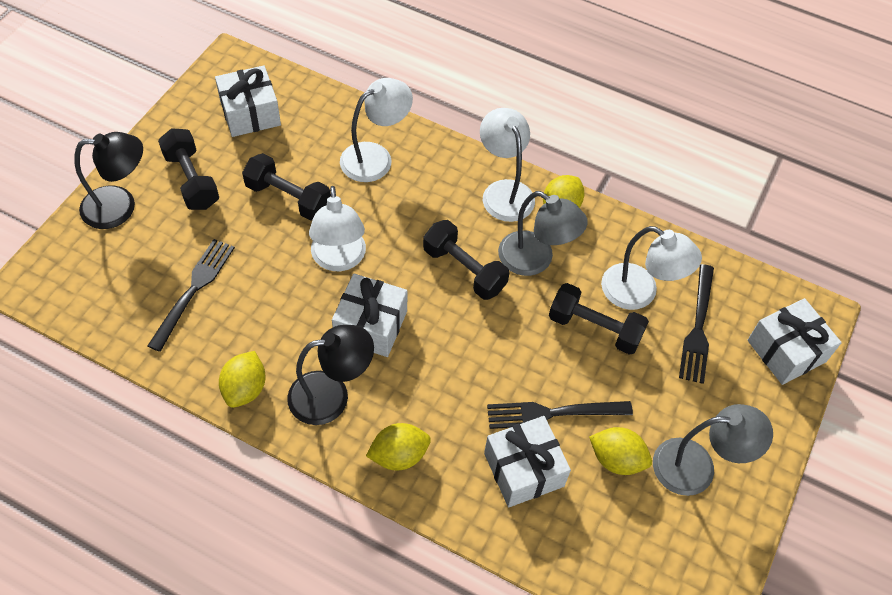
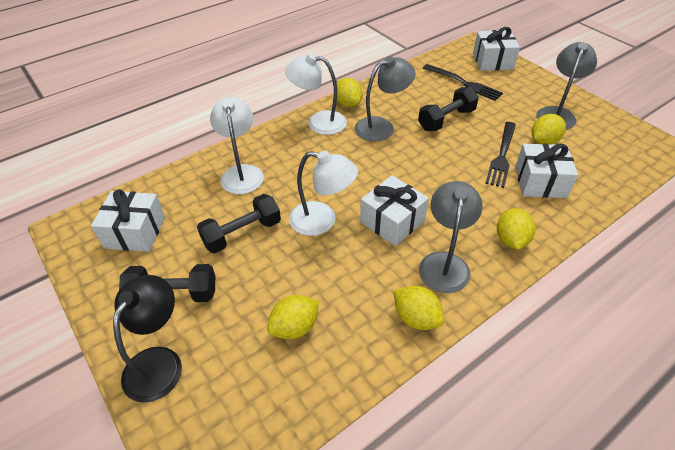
camera: 60 degrees left, 10 degrees down
(193, 290) = (295, 327): black fork -> yellow lemon
(331, 395) = (444, 263): black lamp -> grey lamp
(464, 270) = (370, 160): black dumbbell -> none
(639, 293) = (429, 95): white lamp -> none

